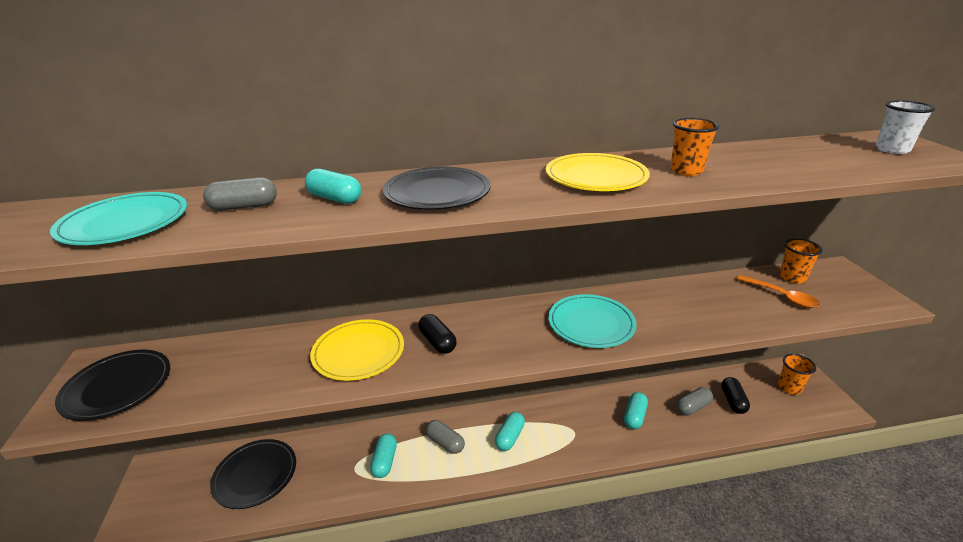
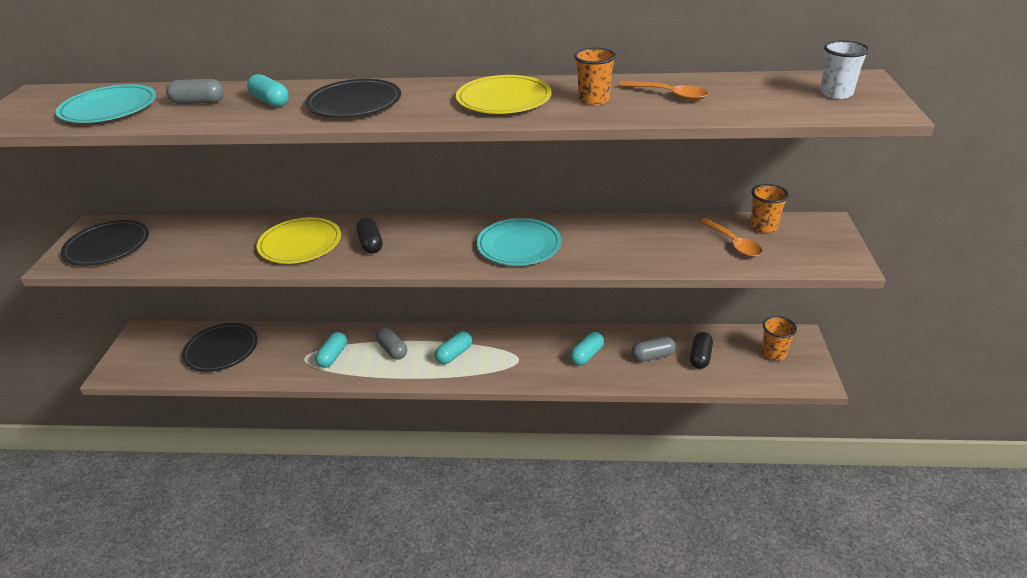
camera: 15 degrees right, 5 degrees up
(750, 161) = (669, 95): none -> orange spoon

